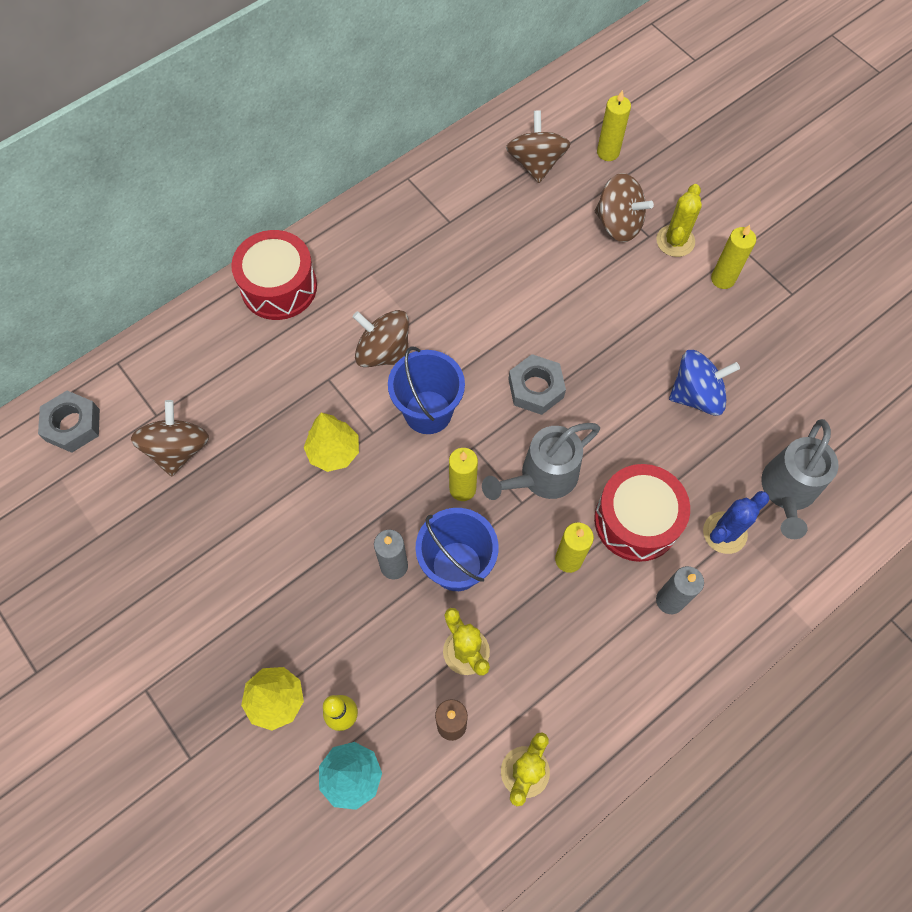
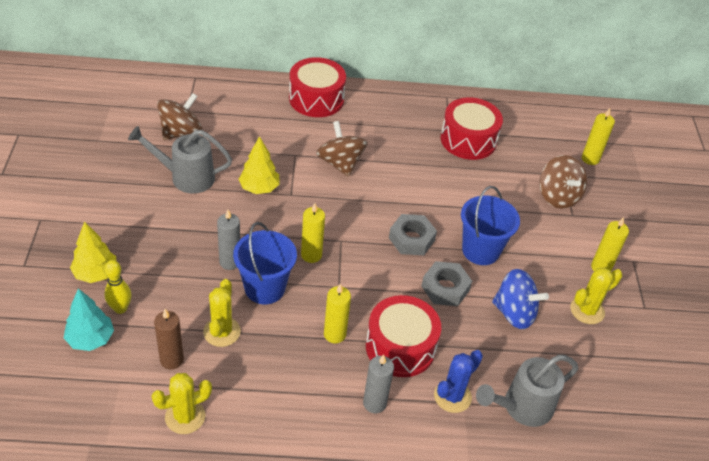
camera: 35 degrees right, 20 degrees down
(73, 425) = (143, 88): grey nut -> grey nut (445, 288)
(428, 412) = (333, 206): blue bucket -> blue bucket (480, 250)
(478, 219) = (468, 140): none -> red drum
(535, 163) = (535, 136): brown spinning top -> none
(541, 477) = (365, 283): grey watering can -> grey watering can (186, 177)
(675, 241) = (588, 228): yellow cactus -> yellow cactus (587, 310)
(724, 532) = (452, 396): blue cactus -> blue cactus turned 45 degrees counterclockwise

